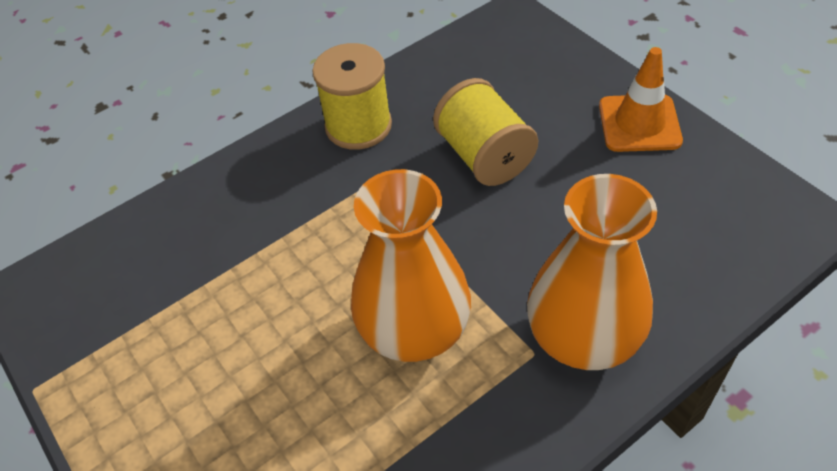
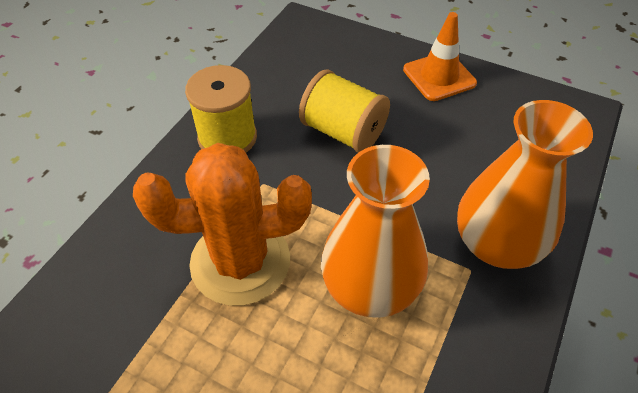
camera: 30 degrees left, 0 degrees up
(301, 257) = (240, 261): none -> orange cactus

